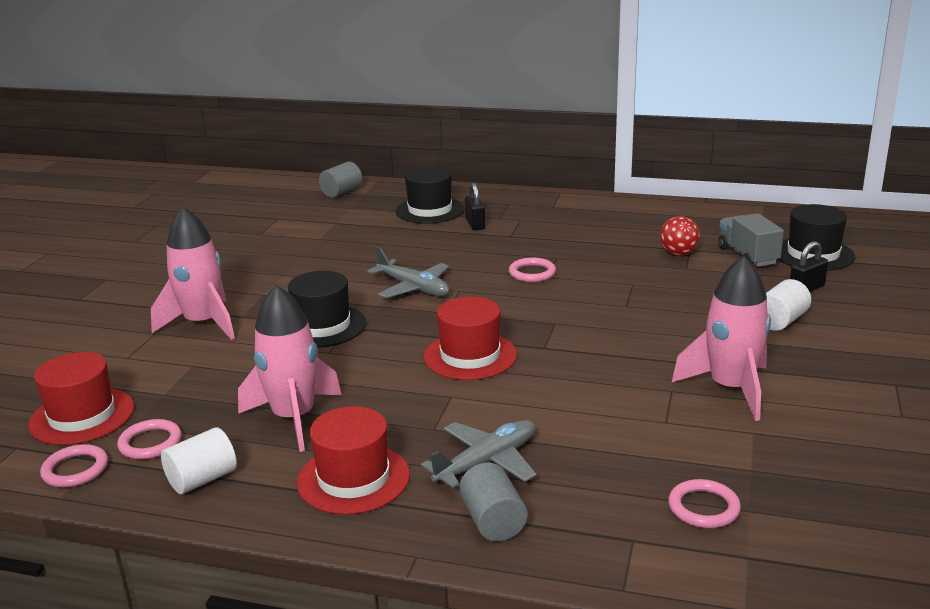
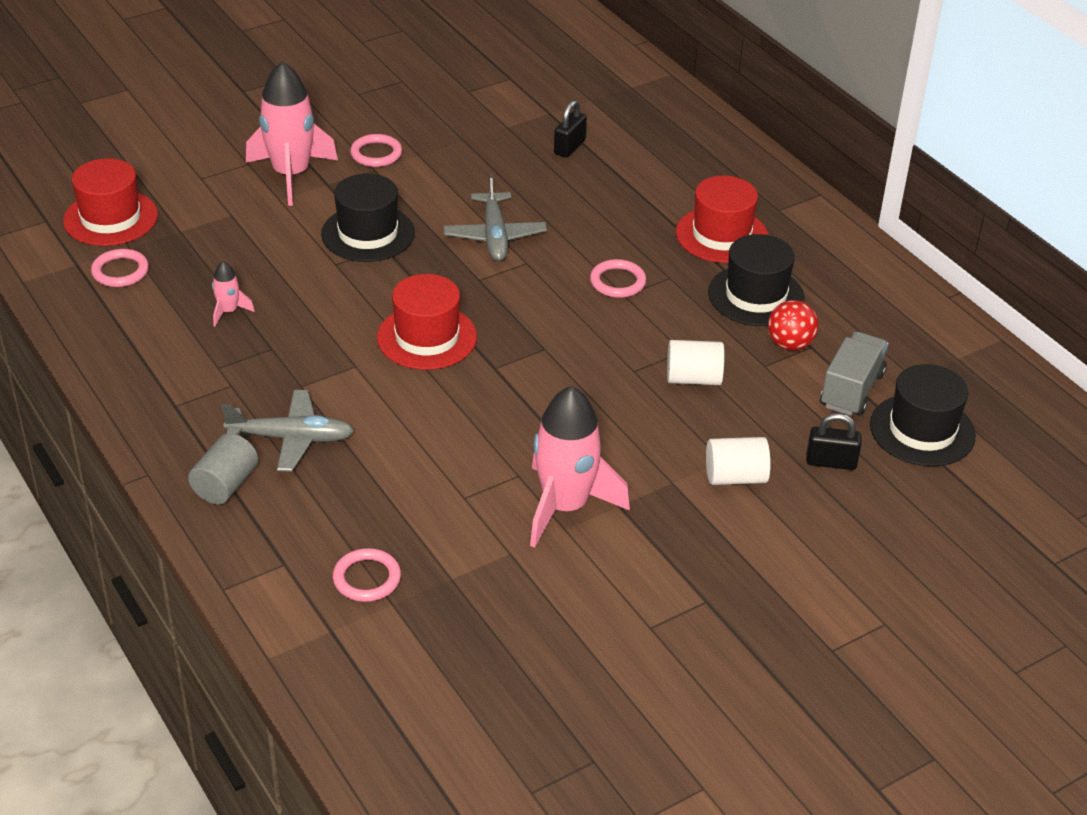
camera: 40 degrees right, 15 degrees up
(75, 469) = (55, 264): pink ring -> pink ring (376, 154)
(202, 479) = (111, 324): white cylinder -> white cylinder (693, 378)
(294, 418) = (228, 312): pink rocket -> pink rocket, size x0.44
(341, 192) = (613, 73): grey cylinder -> none
(353, 479) = (194, 390): red hat -> red hat (721, 235)
(430, 210) = (655, 146): black hat -> black hat (756, 296)
(475, 224) = (666, 190): black padlock -> black padlock (569, 147)

